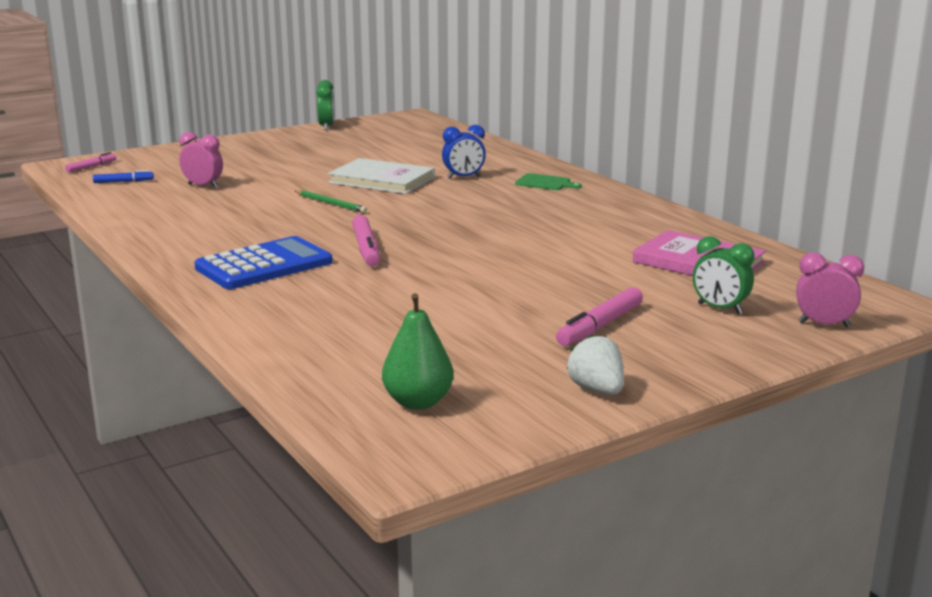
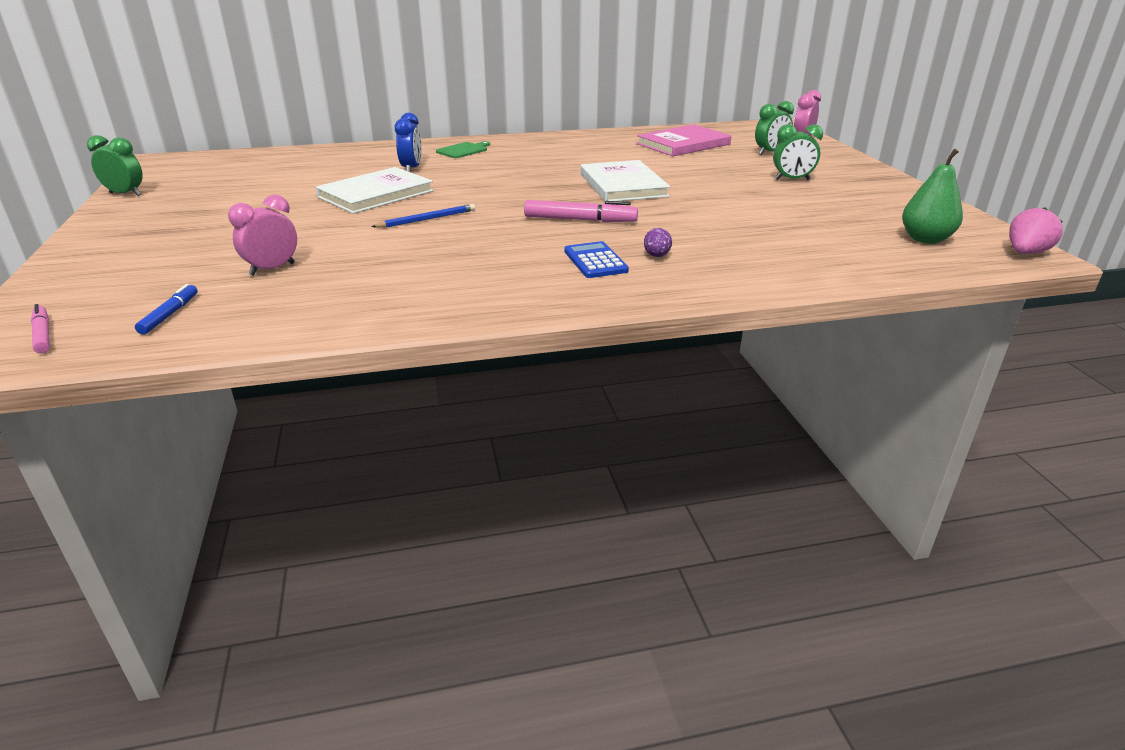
camera: 70 degrees left, 10 degrees up
(264, 265) = (595, 261): blue calculator -> blue calculator, size x0.56
(288, 284) = (657, 256): none -> purple egg
(331, 203) = (427, 219): green pencil -> blue pencil
(405, 462) = (1025, 253): none -> pink strawberry
(491, 252) = (623, 185): none -> white book
(597, 390) = (900, 195): white strawberry -> none
(600, 326) = (792, 180): pink marker -> green clock

